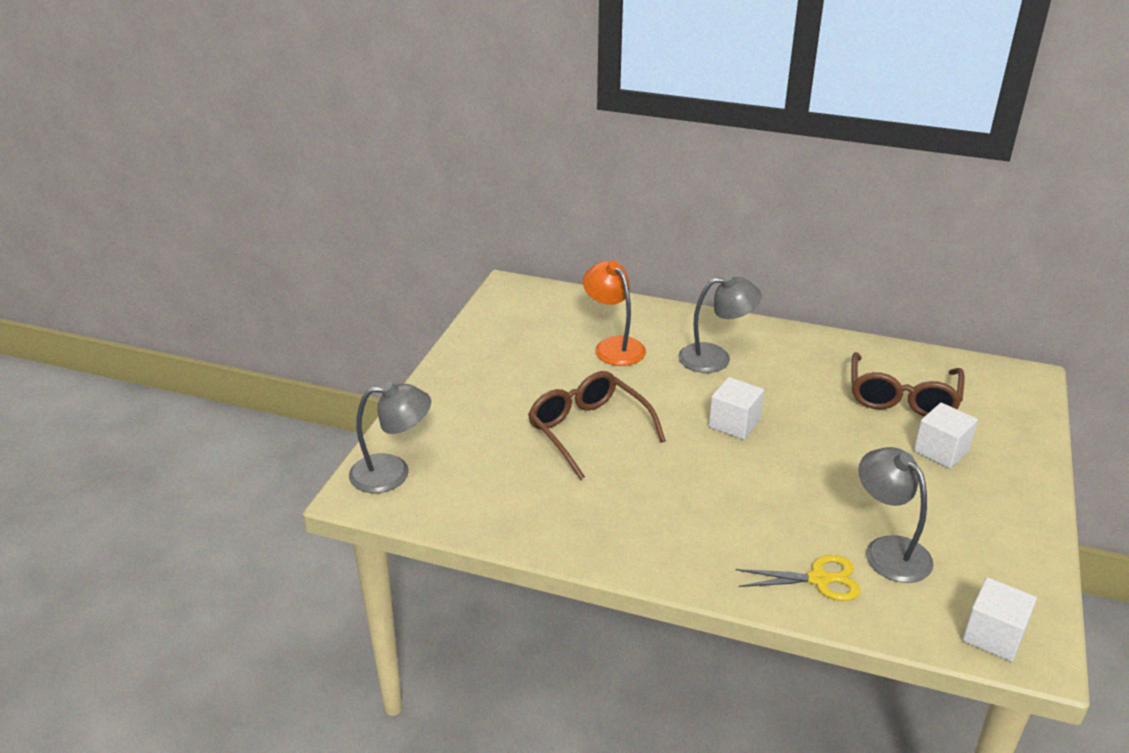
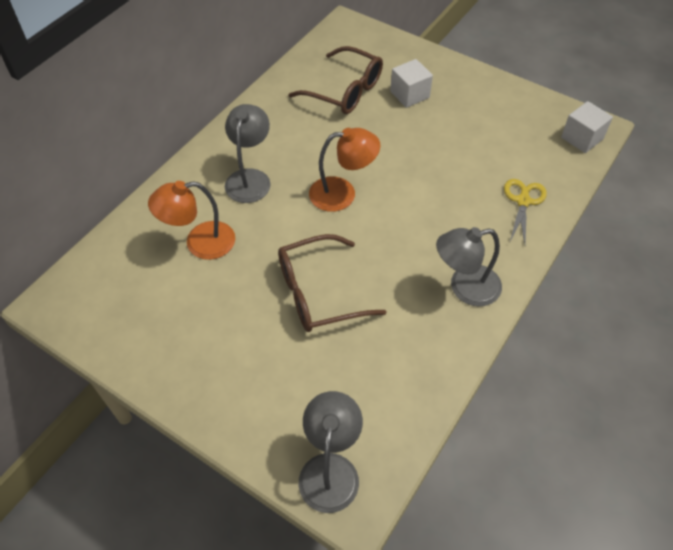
camera: 75 degrees left, 20 degrees up
(734, 423) = (342, 193): white cube -> orange lamp
(888, 550) = (501, 157): grey lamp -> grey lamp (465, 288)

